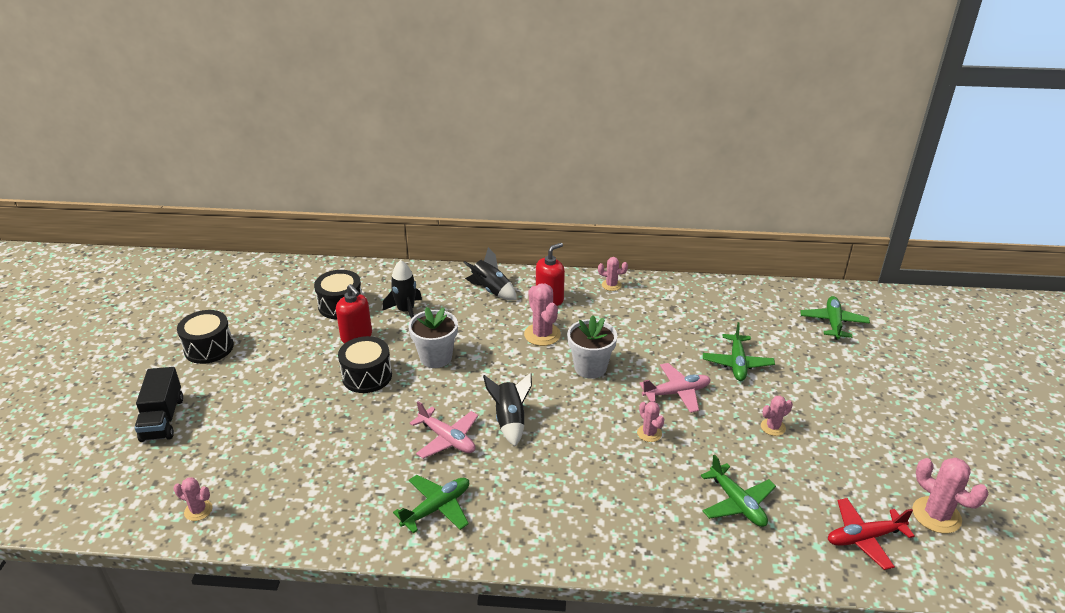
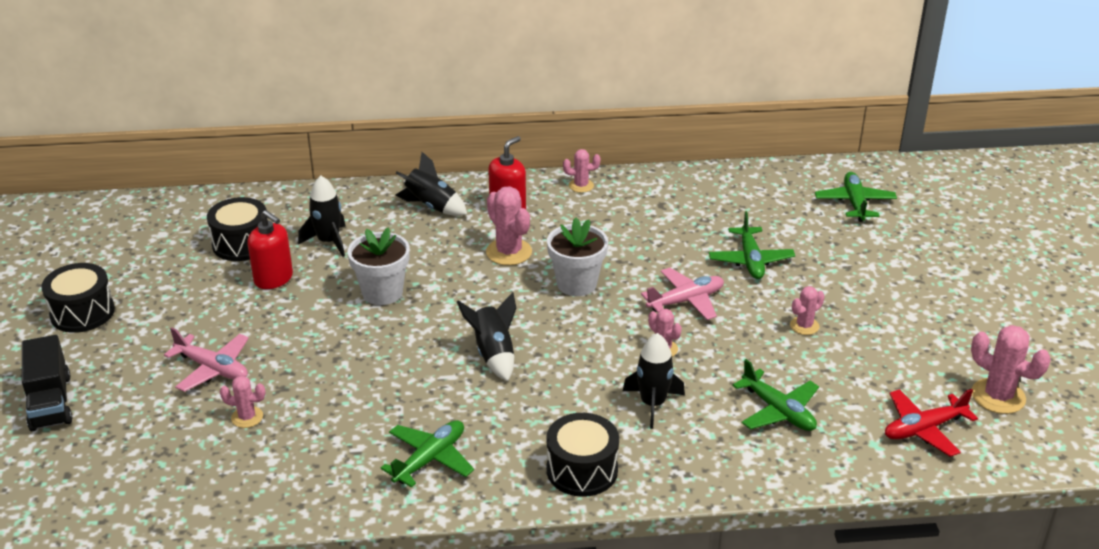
camera: 10 degrees left, 0 degrees up
(198, 510) = (134, 498): pink cactus -> pink cactus (247, 417)
(367, 376) = (301, 323): black drum -> black drum (582, 470)
(447, 439) = (422, 383): pink plane -> pink plane (212, 369)
(631, 482) = (653, 404): none -> black rocket

